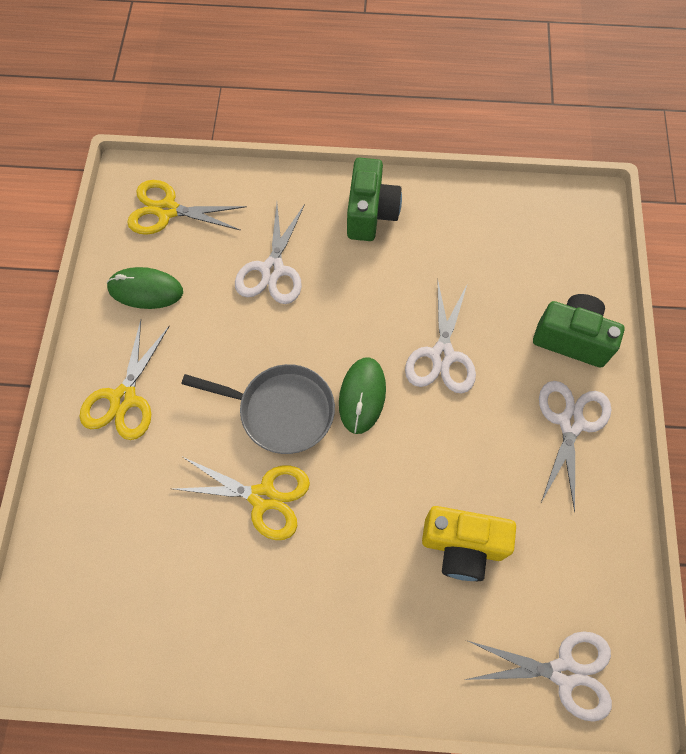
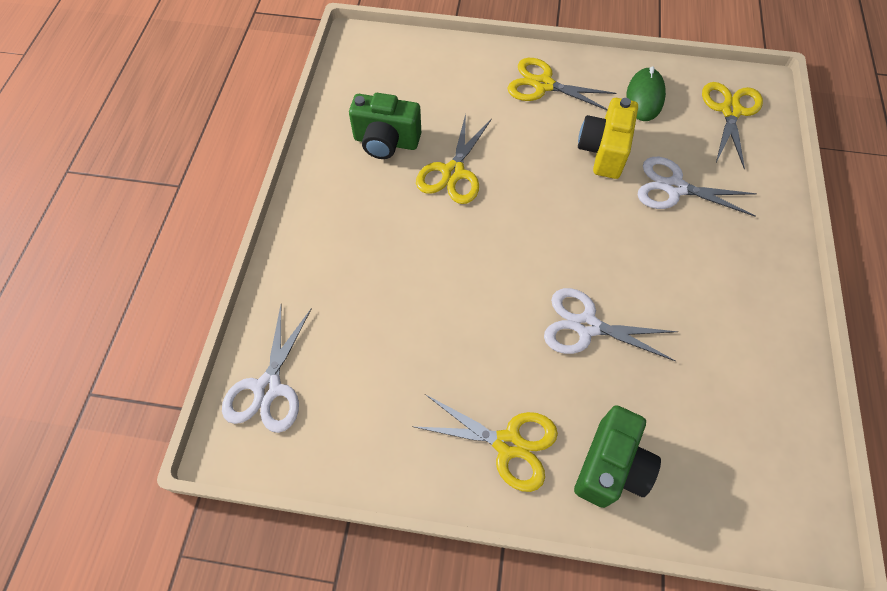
camera: 95 degrees right, 5 degrees down
(281, 411) = (529, 188): grey pan -> none
(362, 396) = (543, 251): green mouse -> none
(370, 213) = (753, 277): green camera -> green camera (386, 142)
(462, 546) = (392, 318): yellow camera -> yellow camera (603, 151)
(571, 423) = (508, 444): white scissors -> yellow scissors

